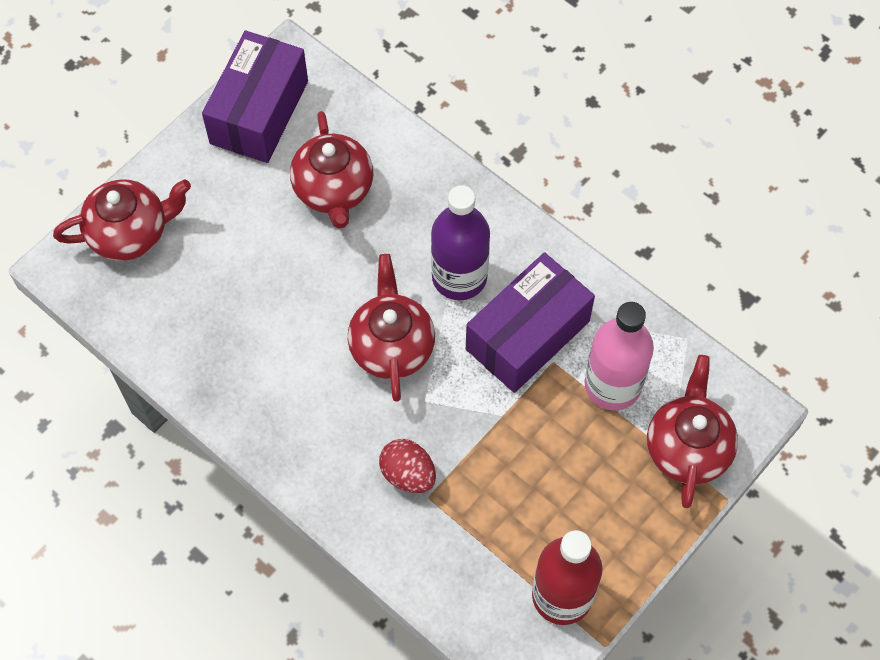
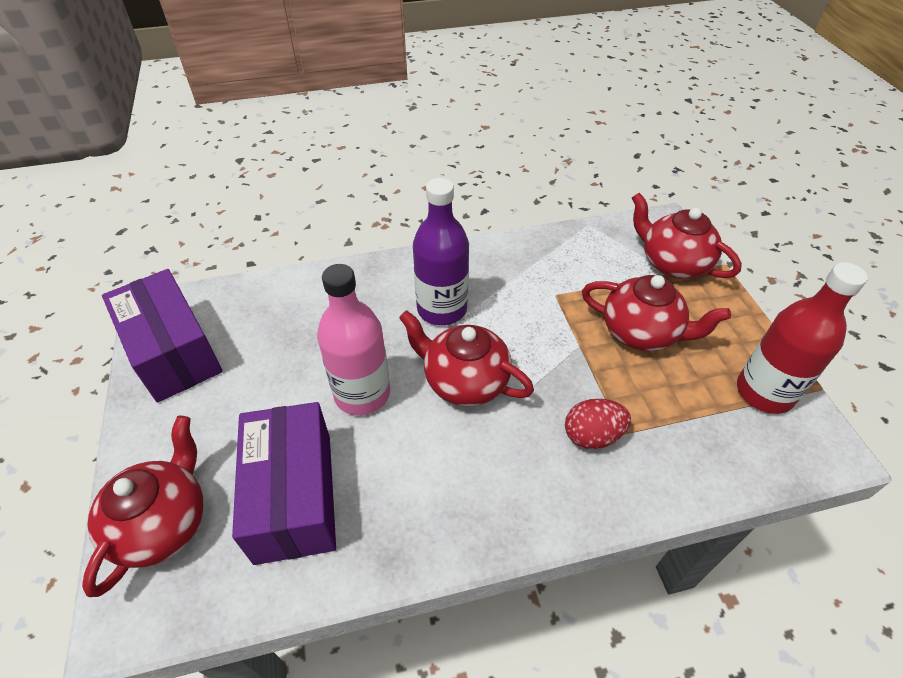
camera: 55 degrees left, 15 degrees down
(333, 190) = (294, 342): red teapot -> red teapot (641, 332)
(527, 335) = (522, 297): purple box -> purple box (294, 496)
(612, 385) = (597, 275): pink bottle -> pink bottle (362, 394)

